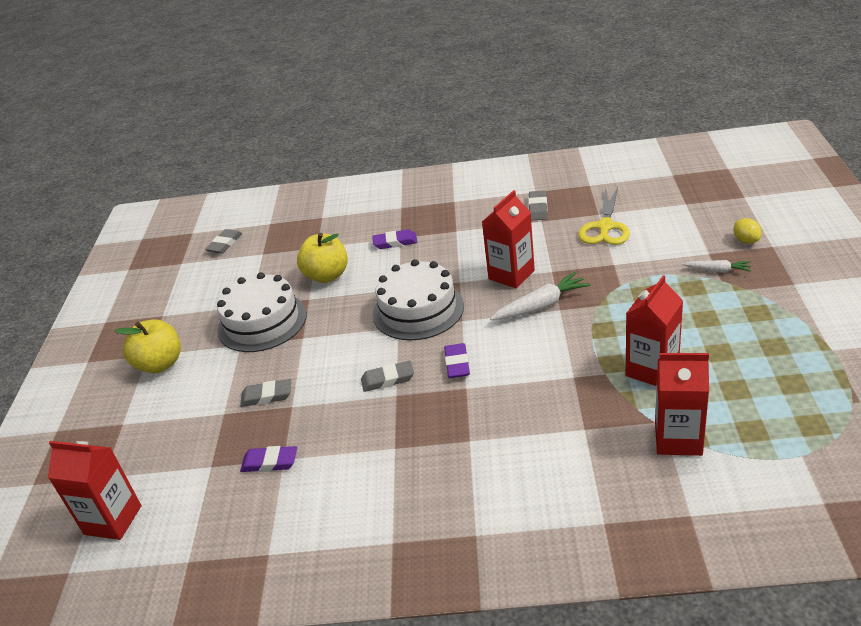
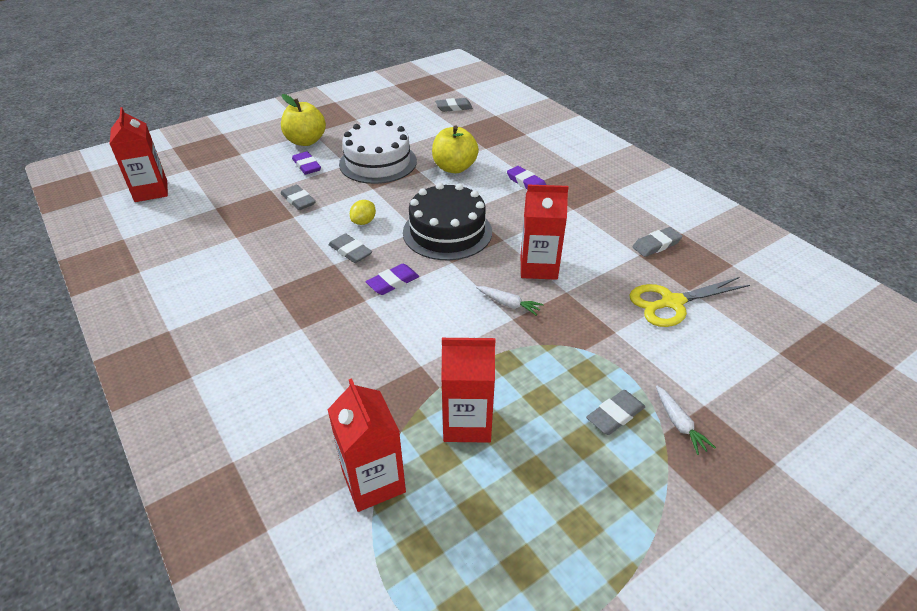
camera: 50 degrees right, 5 degrees up
(270, 462) = (230, 232): purple eraser -> purple eraser (306, 166)
(418, 310) = (447, 232): white cake -> black cake
(541, 306) = (508, 304): white carrot -> white carrot, size x0.60
(692, 295) = (615, 415): none -> grey eraser
(746, 241) = (761, 433): yellow lemon -> yellow lemon (364, 222)

